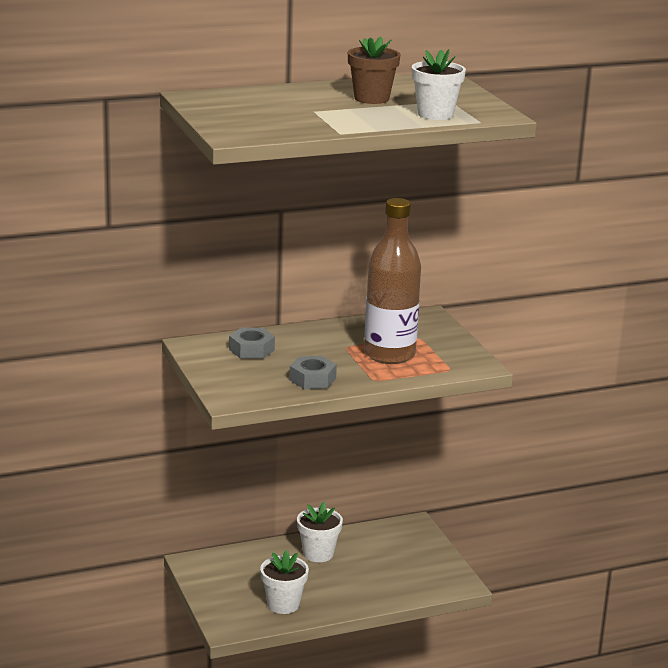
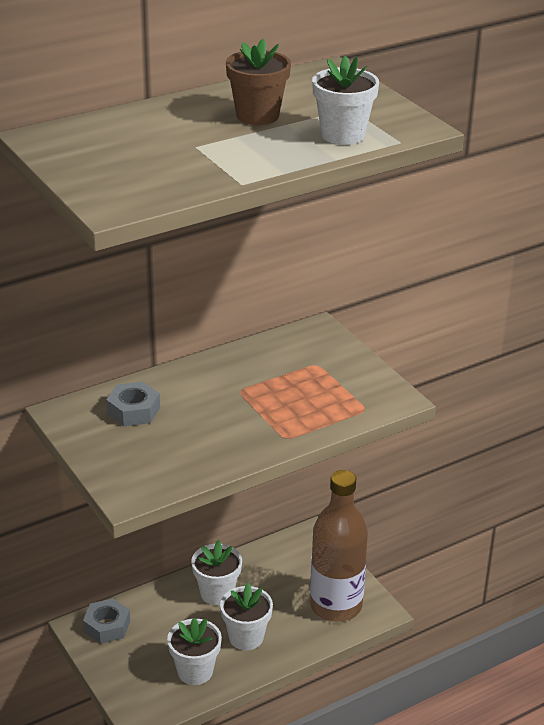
camera: 10 degrees left, 10 degrees up
(312, 379) = (215, 447): grey nut -> grey nut (107, 626)
(335, 587) = (246, 637): none -> white flower pot
(389, 354) = (292, 396): brown bottle -> brown bottle (336, 605)

